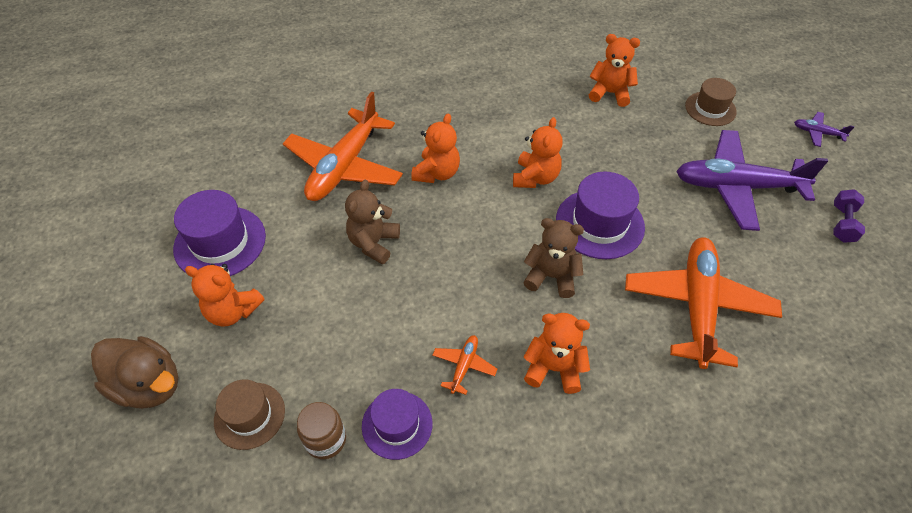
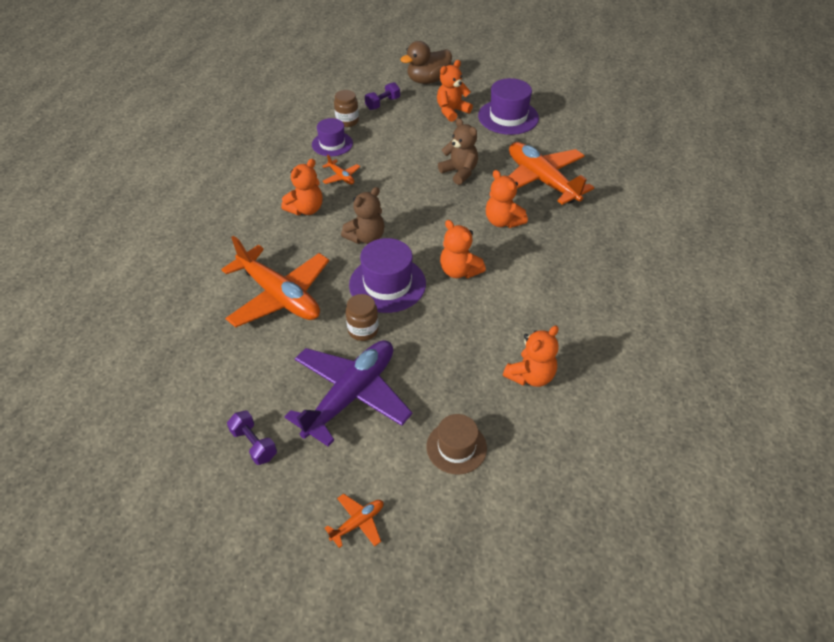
camera: 120 degrees right, 5 degrees down
(249, 415) = (382, 103): brown hat -> purple dumbbell
(669, 213) = (363, 330): none -> brown jar
(817, 133) = (358, 523): purple plane -> orange plane

